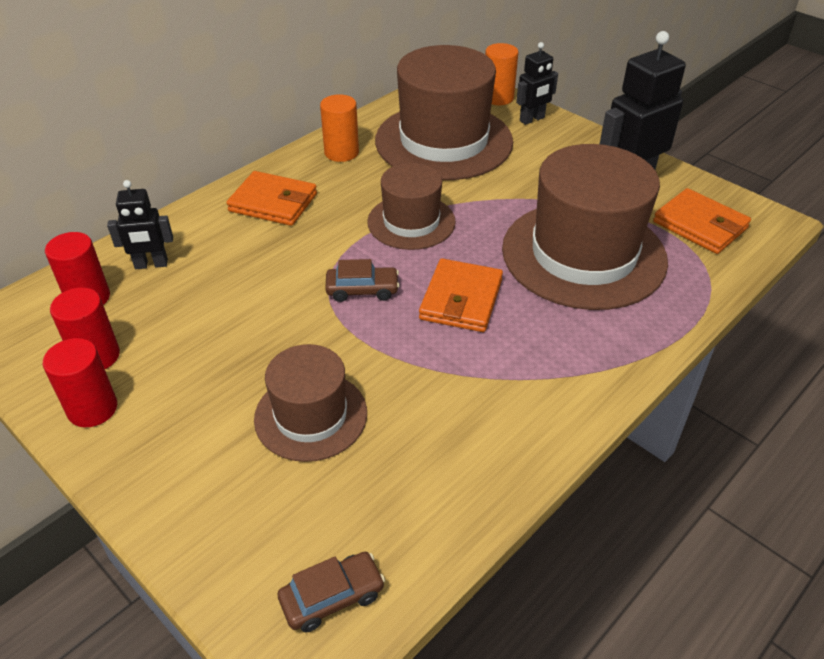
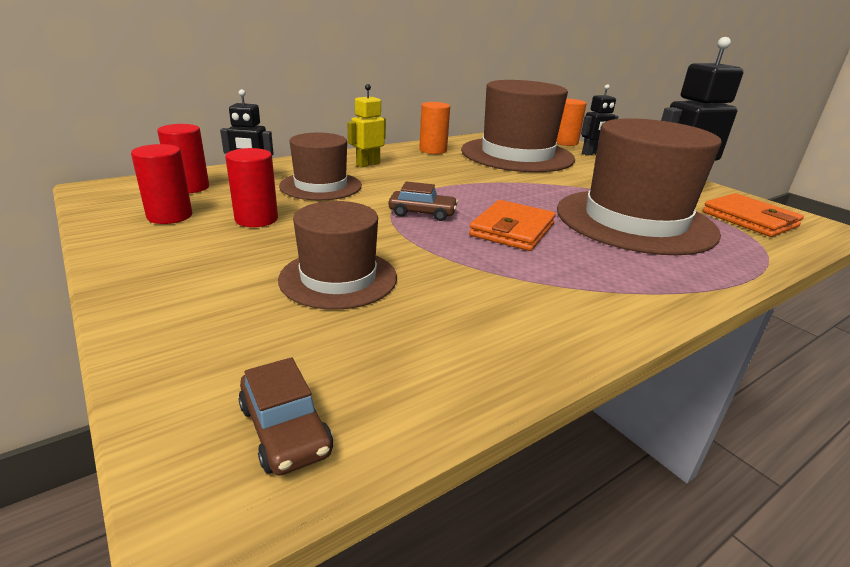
camera: 10 degrees right, 15 degrees down
(92, 409) = (140, 243): red cylinder -> red cylinder (256, 219)
(273, 203) = (368, 164): orange wallet -> yellow robot
(332, 597) = (285, 429): brown car -> brown car turned 75 degrees clockwise
(411, 222) = (478, 186): brown hat -> brown hat (321, 186)

